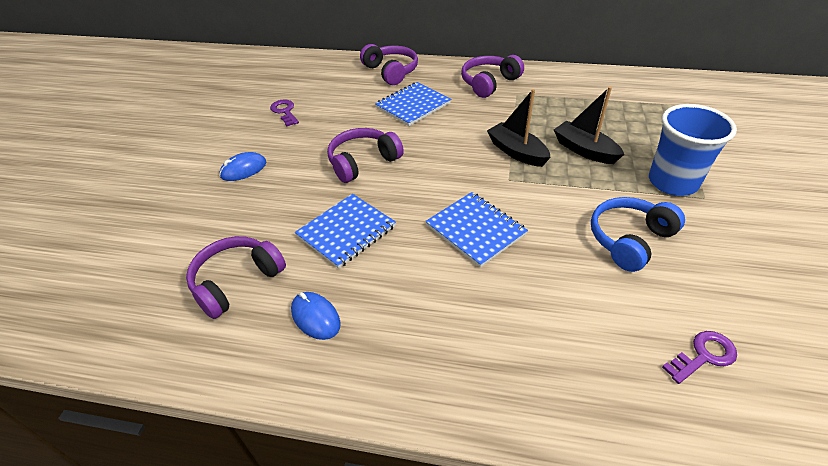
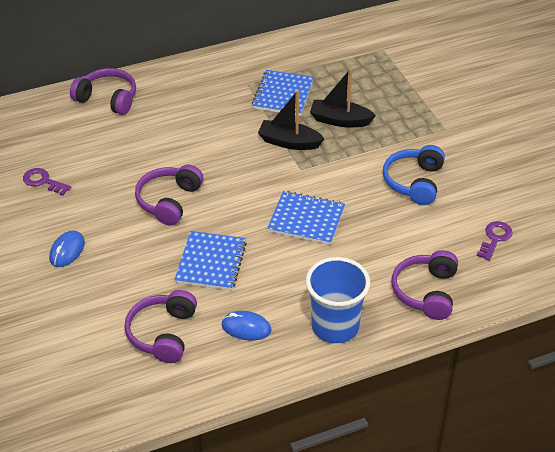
camera: 35 degrees left, 0 degrees up
(413, 105) = (163, 129): blue notebook -> blue notebook (283, 94)
(489, 83) = (214, 80): purple headphones -> purple headphones (426, 292)
(672, 182) = (418, 124): blue cup -> blue cup (335, 327)

